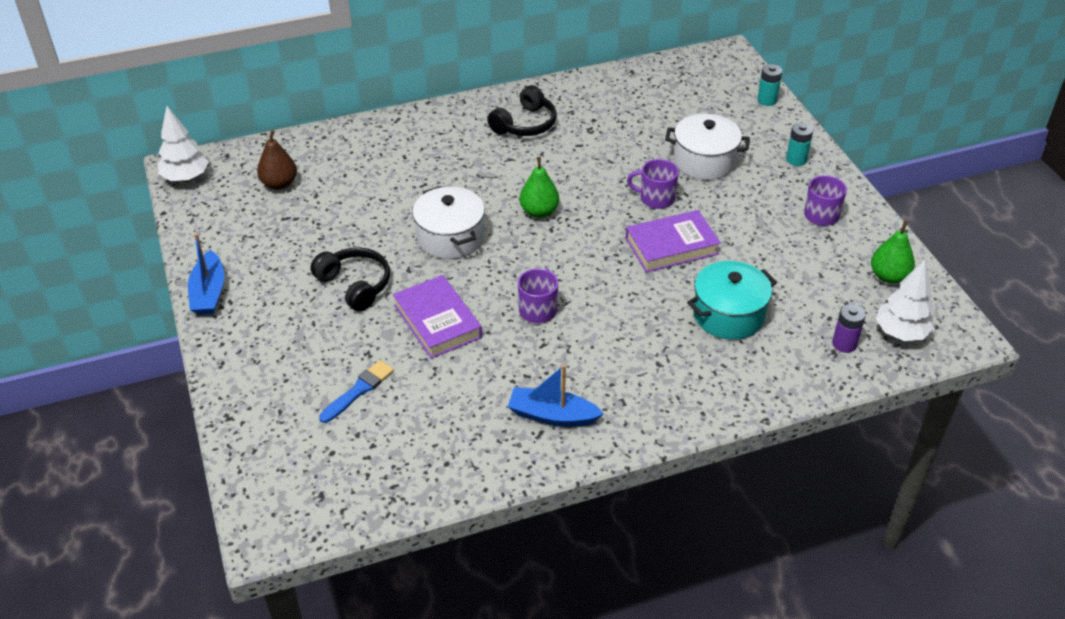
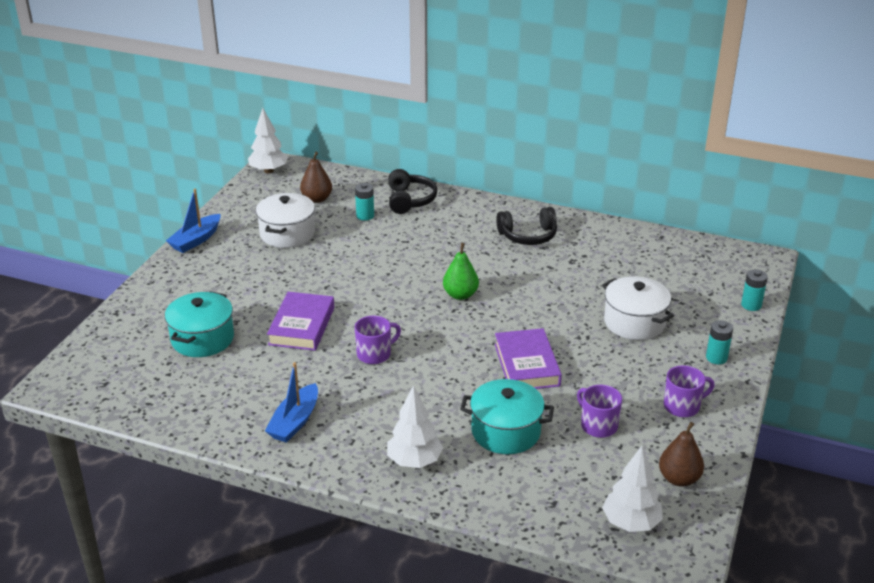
camera: 40 degrees right, 10 degrees down
(352, 178) = (365, 216): none -> turquoise battery
(355, 285) = (282, 279): black headphones -> black headphones (409, 200)
(359, 390) = (202, 339): blue brush -> turquoise pot
(450, 237) = (378, 281): white pot -> white pot (287, 234)
(552, 415) = (295, 422): blue boat -> blue boat turned 120 degrees counterclockwise
(656, 198) = (559, 328): purple mug -> purple mug (598, 425)
(671, 246) = (527, 365): purple book -> purple book turned 60 degrees clockwise
(694, 386) = (414, 461): none -> white tree
(844, 344) = (570, 502): purple battery -> none
(888, 276) = (679, 479): green pear -> brown pear

